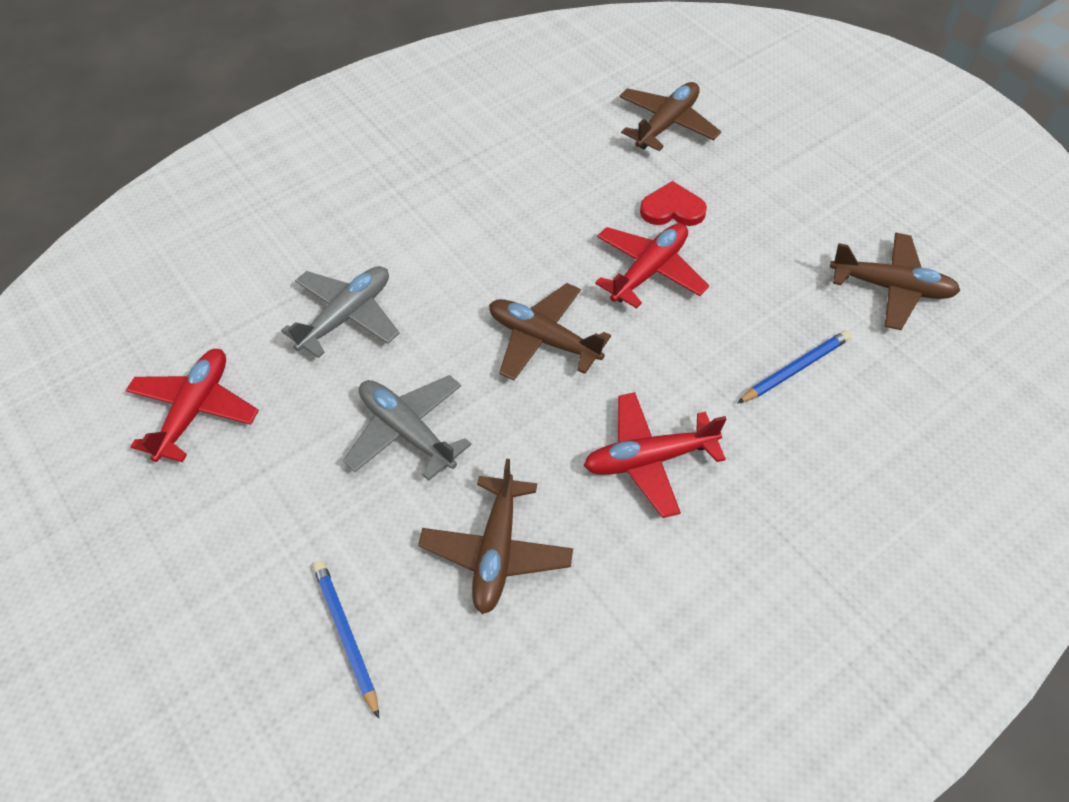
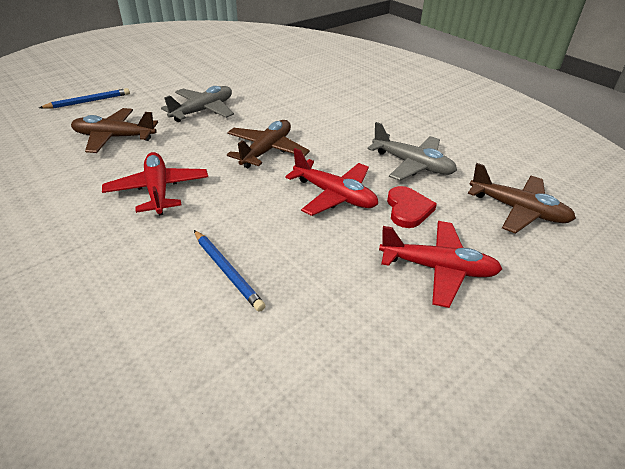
camera: 85 degrees right, 15 degrees down
(195, 410) = (228, 63): red plane -> red plane (437, 268)
(346, 316) = (286, 92): grey plane -> grey plane (412, 165)
(891, 288) = (332, 360): brown plane -> none

